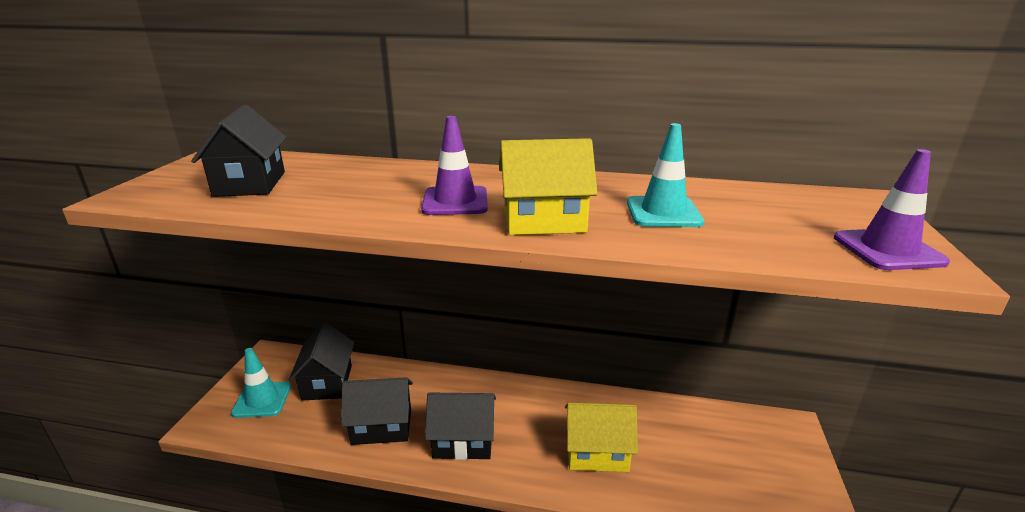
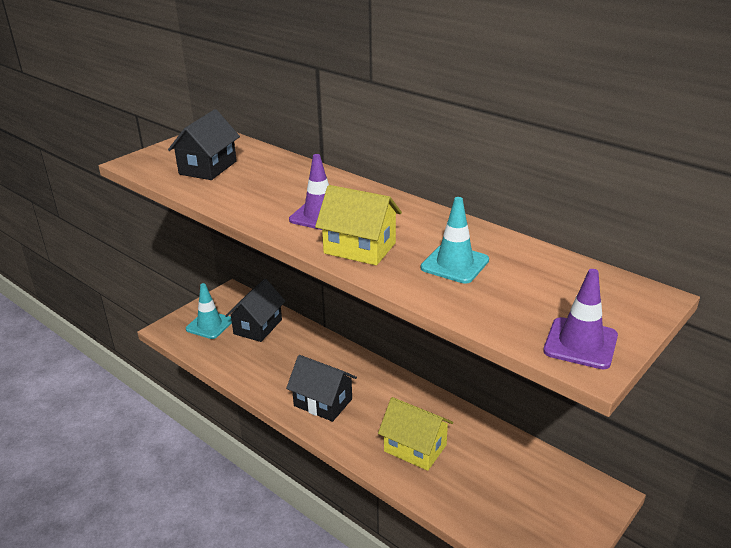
camera: 30 degrees right, 5 degrees up
(382, 426) = (274, 371): black house -> none

